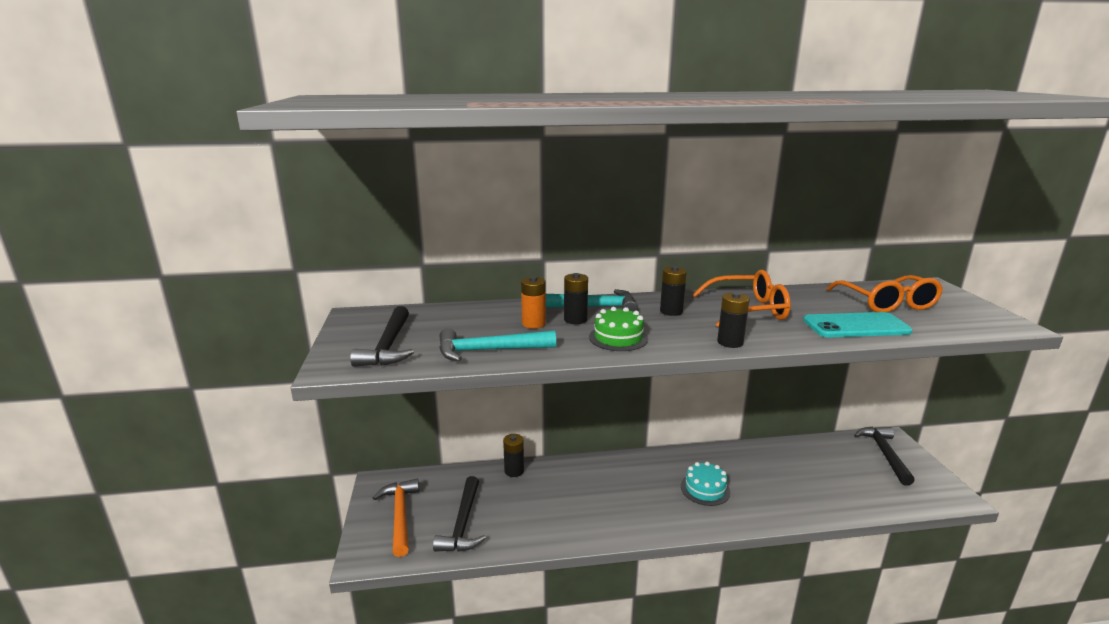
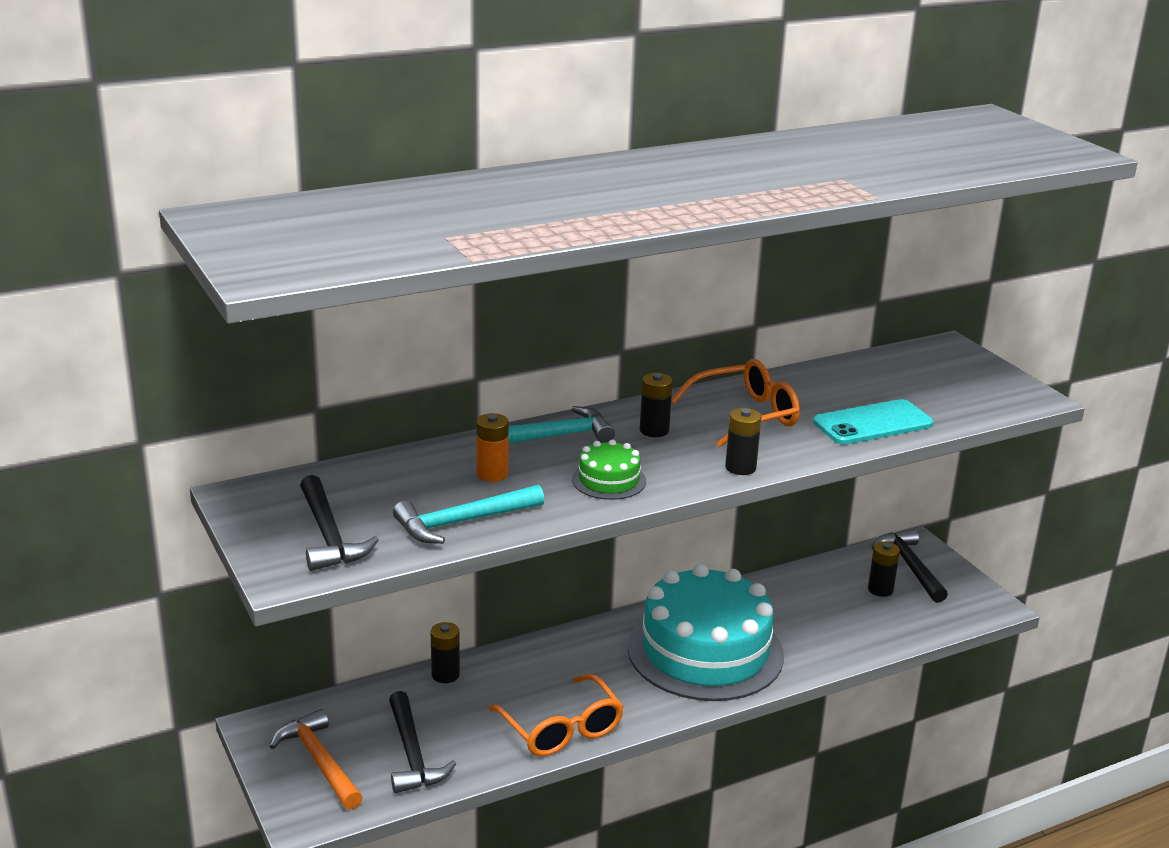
camera: 20 degrees left, 5 degrees up
(575, 319) = (541, 460): black battery -> black battery (880, 589)
(705, 489) = (705, 651): turquoise cake -> turquoise cake, size x2.41
(887, 303) = (902, 383): orange glasses -> orange glasses (562, 729)

